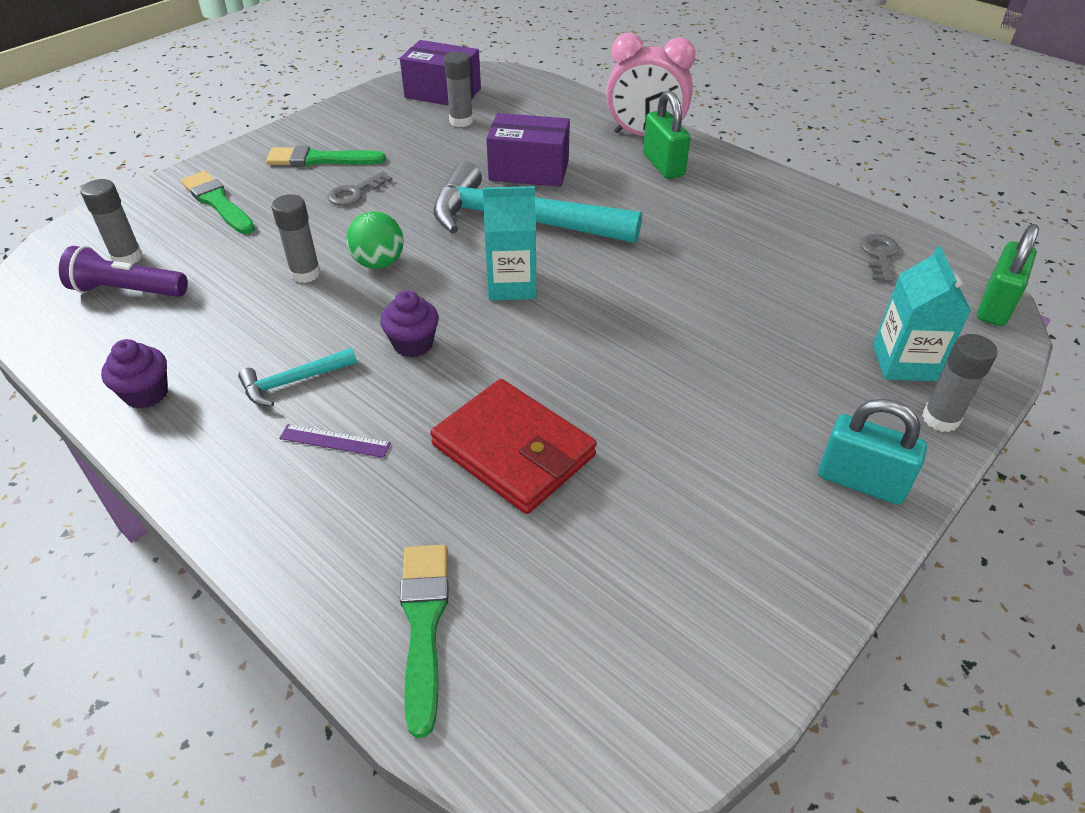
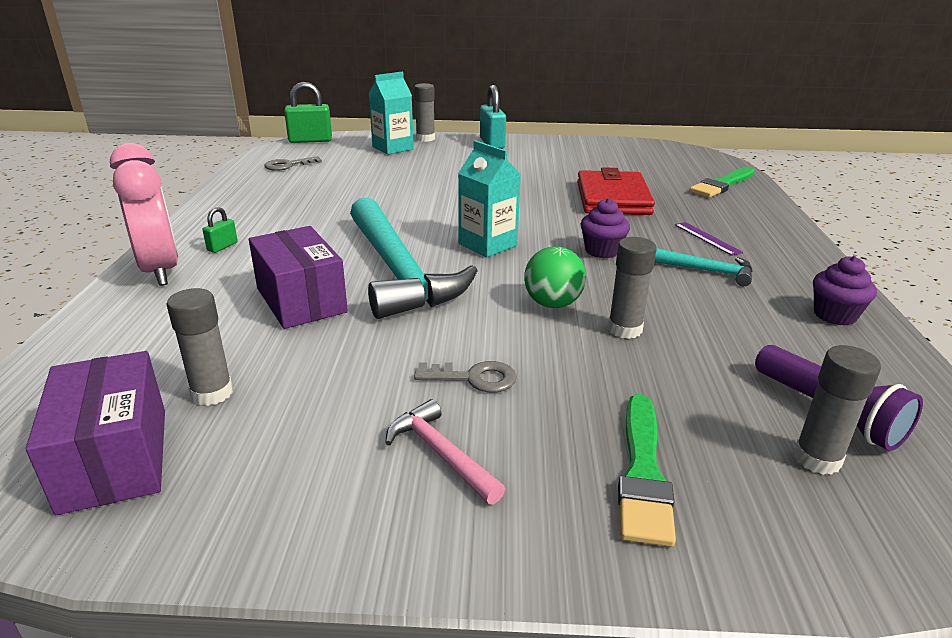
camera: 130 degrees left, 15 degrees down
(320, 159) = (441, 454): green brush -> pink hammer
(663, 165) = (222, 247): green padlock -> green padlock, size x0.51

